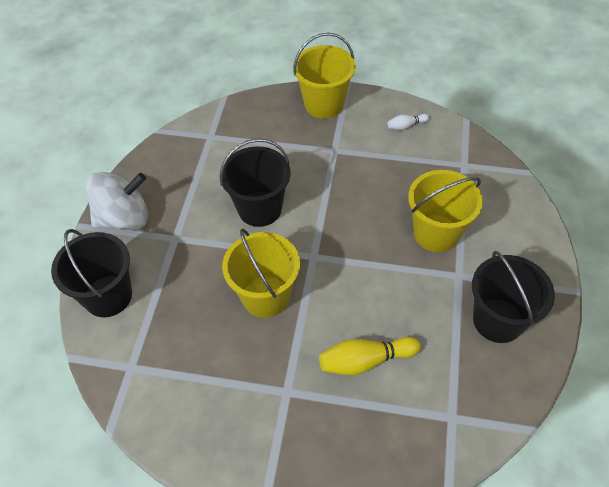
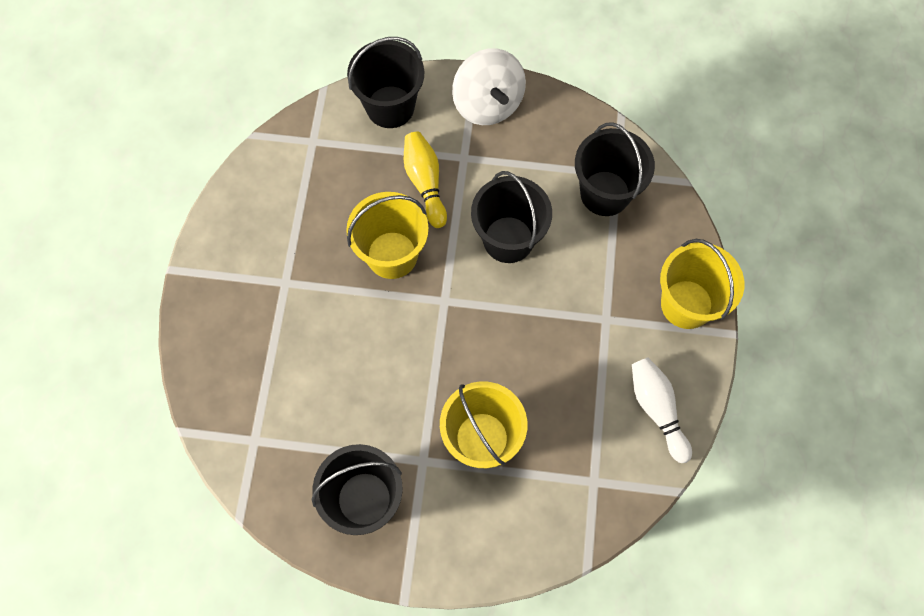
camera: 85 degrees right, 15 degrees up
(226, 144) = (605, 193): none -> black bucket
(365, 361) = (317, 356): yellow bowling pin -> yellow bowling pin (425, 183)
(406, 126) = (657, 409): white bowling pin -> white bowling pin, size x1.82

